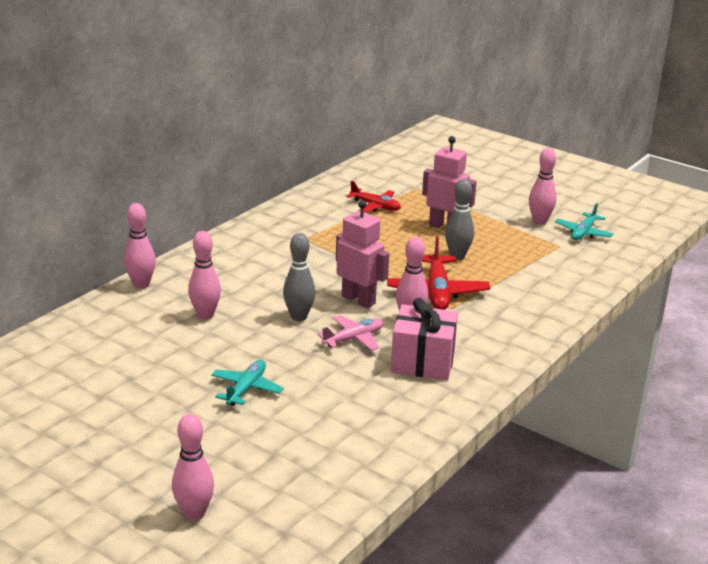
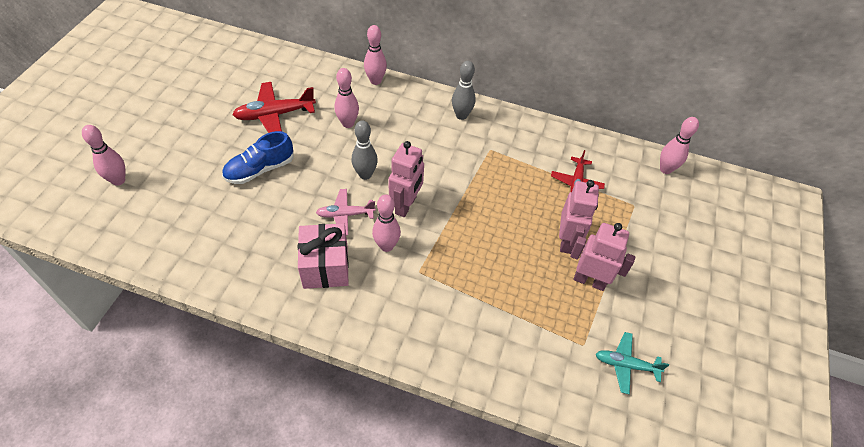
camera: 70 degrees right, 25 degrees up
(246, 389) = (260, 169): turquoise plane -> blue shoe
(353, 339) = (345, 215): pink plane -> pink plane turned 135 degrees clockwise
(437, 292) = (441, 257): red plane -> red plane (274, 115)
(457, 256) = (514, 260): grey bowling pin -> grey bowling pin (461, 115)
(494, 227) = (589, 280): none -> pink robot
(539, 221) = (626, 319): pink bowling pin -> pink bowling pin (665, 169)

